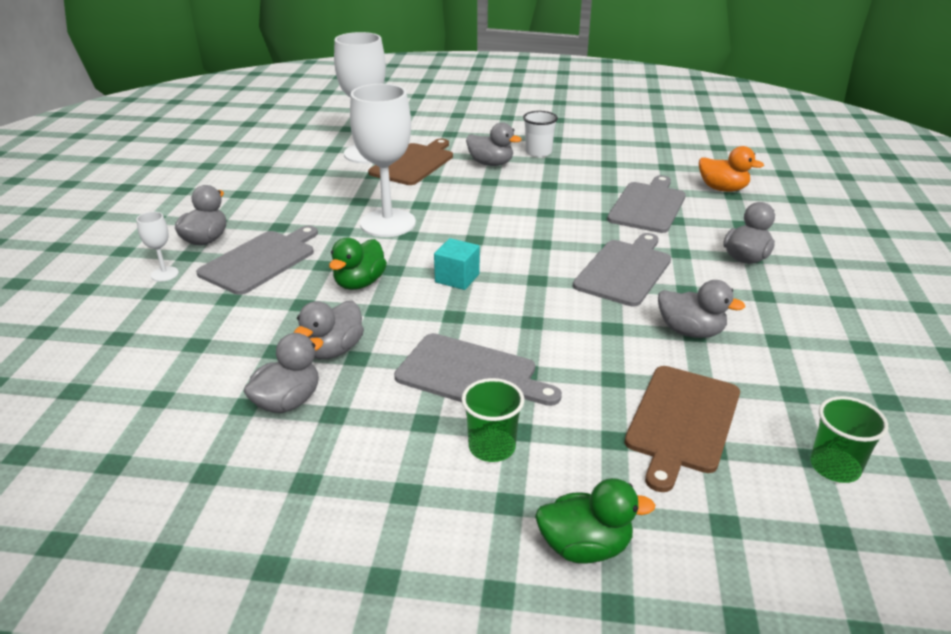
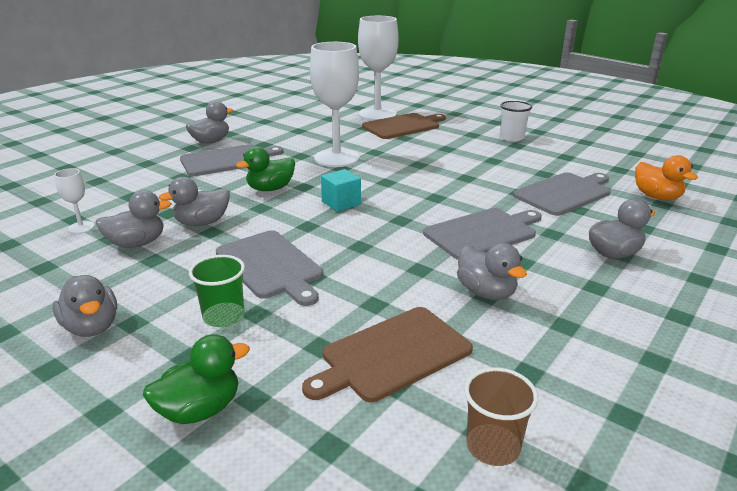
camera: 30 degrees right, 5 degrees down
(164, 274) = (164, 154): white goblet -> white goblet (81, 227)
(491, 164) = (462, 137): grey duck -> grey duck (92, 327)
(585, 547) = (200, 410): green duck -> green duck turned 60 degrees counterclockwise
(834, 467) = (493, 447): green cup -> brown cup

